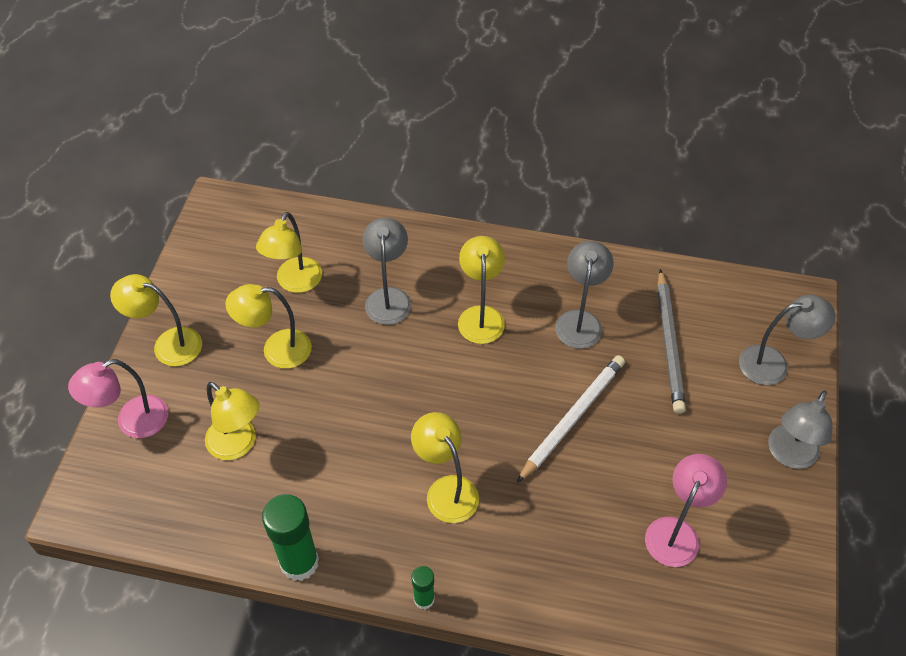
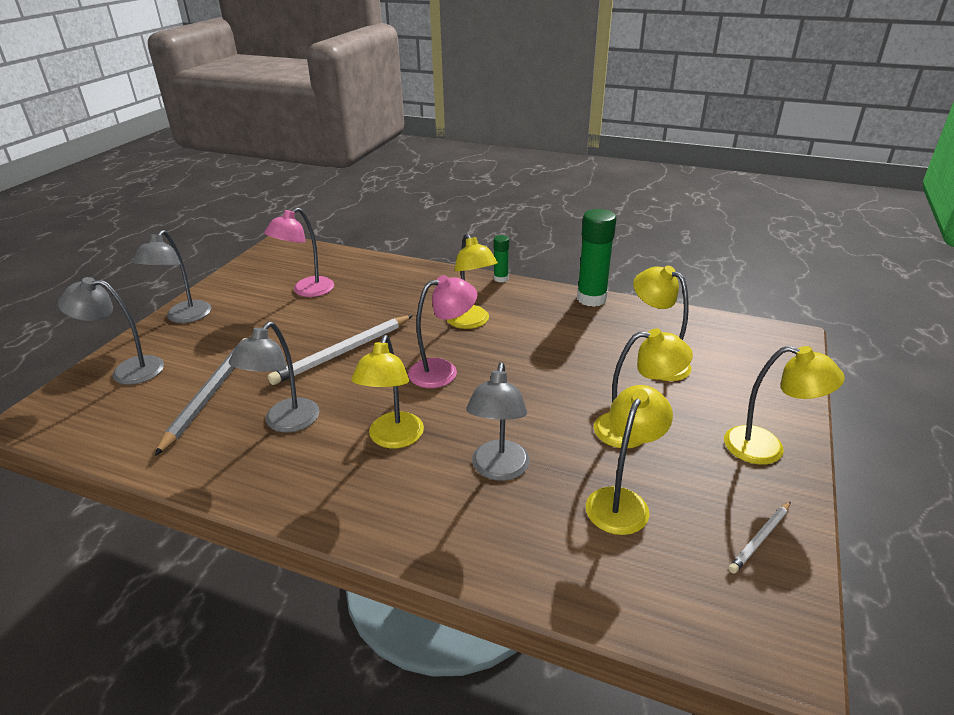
camera: 170 degrees left, 20 degrees down
(132, 422) = (771, 386): pink lamp -> pink lamp (443, 371)
(204, 266) = (760, 539): none -> white pencil
(789, 455) = (184, 317): grey lamp -> grey lamp turned 150 degrees clockwise

